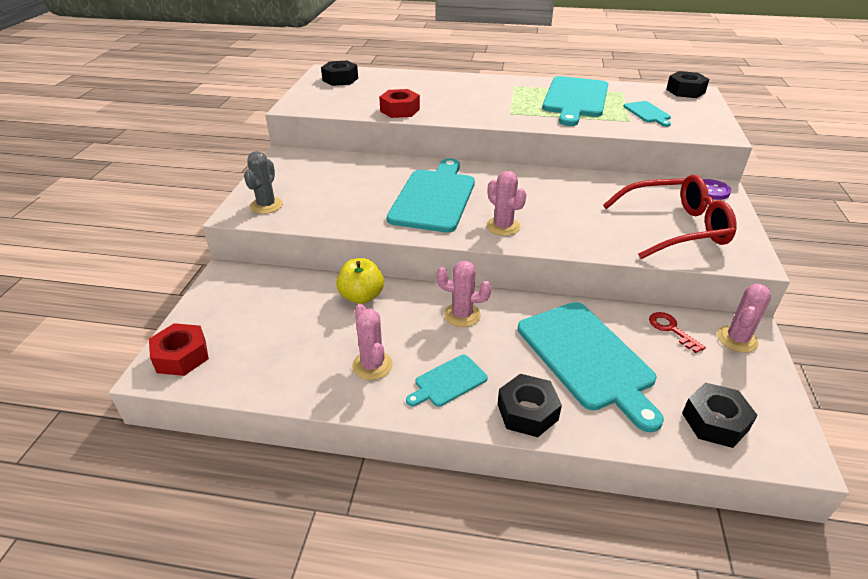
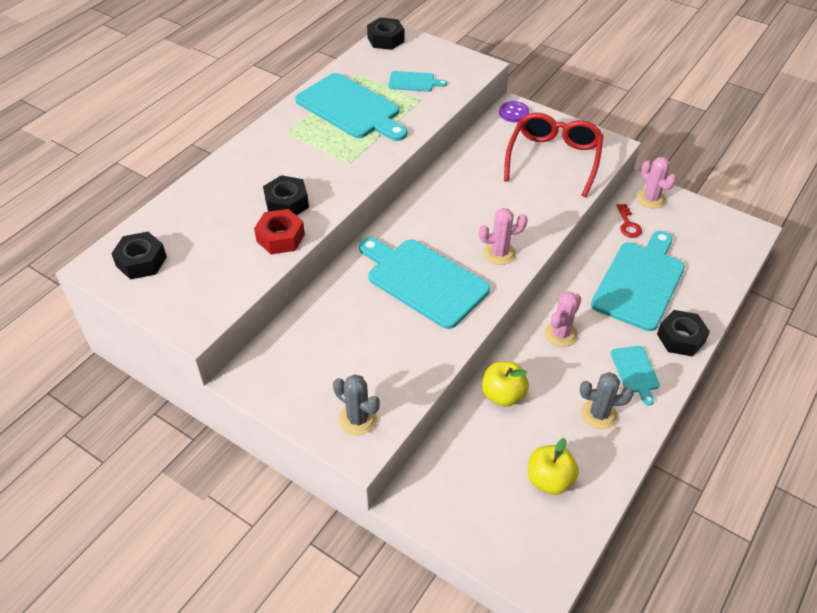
camera: 65 degrees left, 10 degrees up
(181, 356) = (530, 560): red nut -> none
(275, 348) = (549, 480): none -> yellow apple
(372, 365) = (599, 414): pink cactus -> grey cactus
(587, 358) = (640, 282): turquoise cutting board -> turquoise cutting board turned 60 degrees counterclockwise
(671, 329) = (628, 224): red key -> red key turned 90 degrees counterclockwise
(715, 421) = (718, 251): black nut -> black nut (287, 203)

